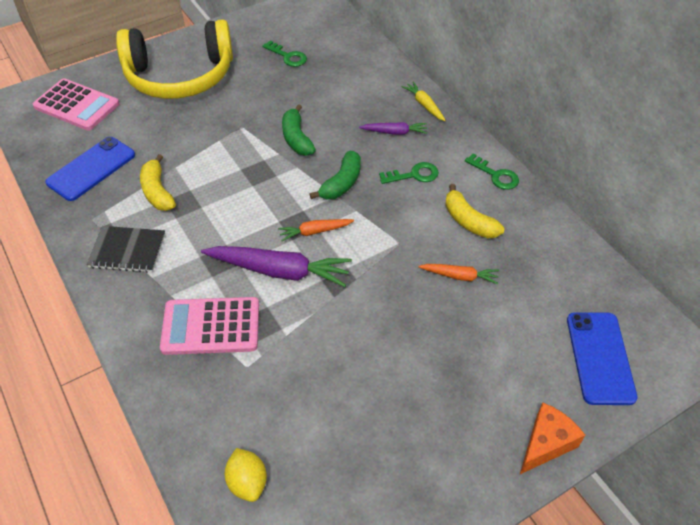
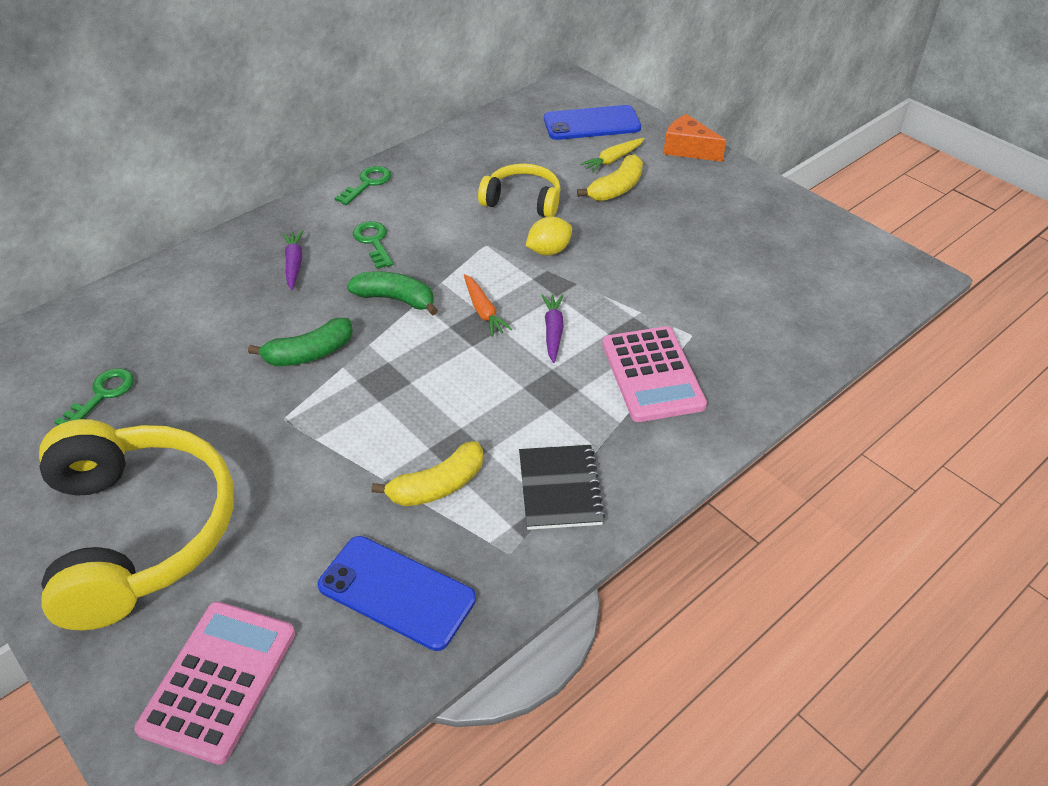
camera: 100 degrees left, 5 degrees down
(247, 482) = (815, 311): yellow lemon -> yellow lemon (548, 251)
(279, 271) = (553, 331): purple carrot -> purple carrot, size x0.53
(424, 105) = (238, 243): yellow carrot -> yellow carrot (612, 160)
(459, 276) = (522, 201): orange carrot -> yellow headphones
(468, 221) = (443, 199): yellow banana -> yellow banana (616, 188)

